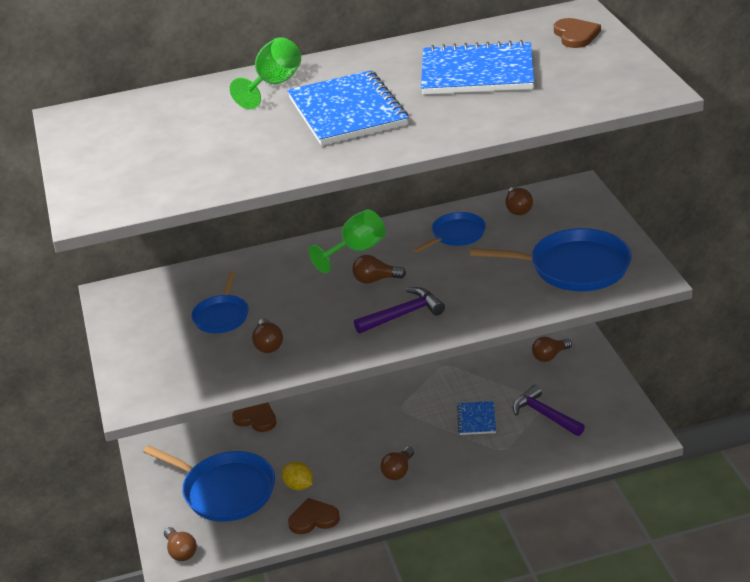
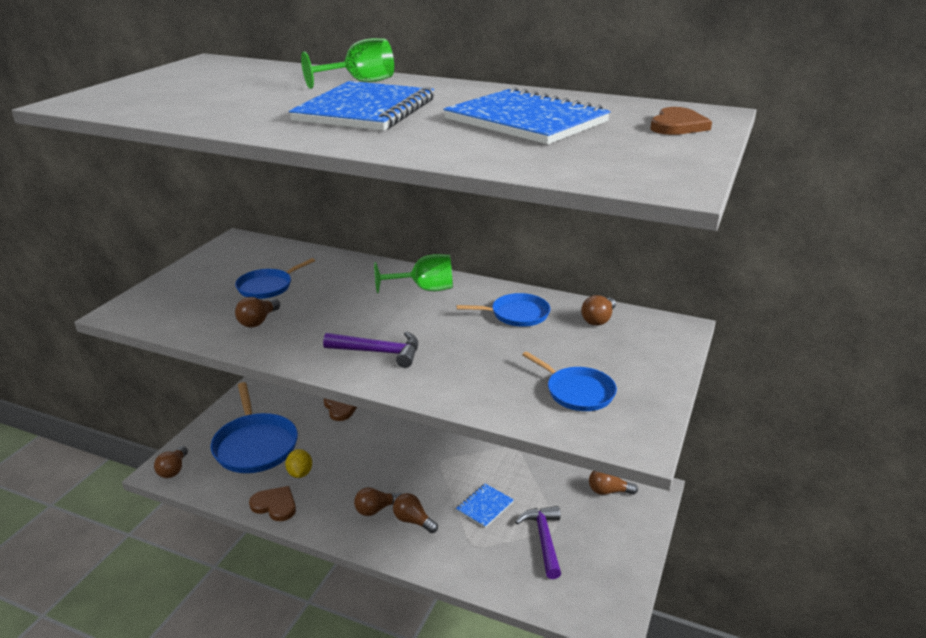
camera: 35 degrees right, 5 degrees down
(375, 280) = (403, 316): brown light bulb -> brown light bulb (413, 521)
(574, 267) = (577, 392): blue pan -> blue pan, size x0.58

